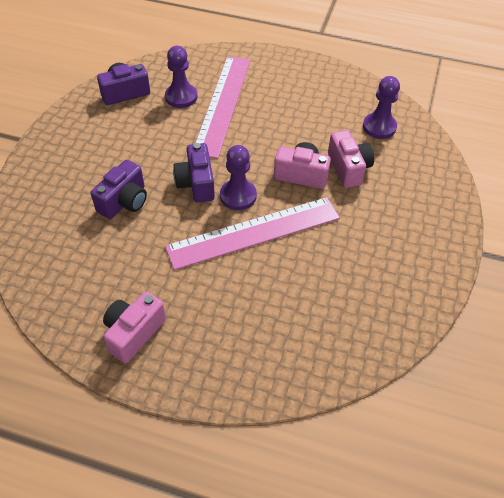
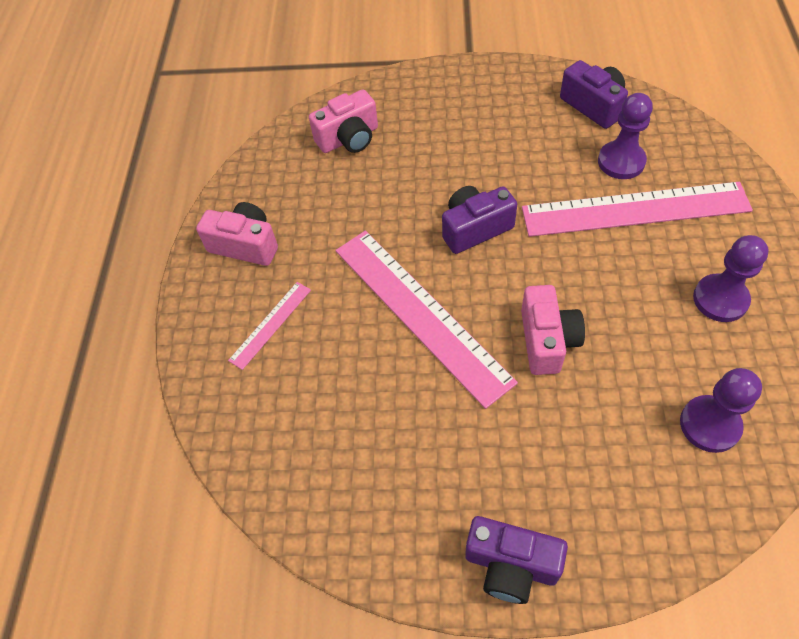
camera: 80 degrees right, 5 degrees up
(124, 201) = (416, 172): purple camera -> purple camera (511, 565)
(224, 328) = (271, 324): none -> pink ruler
(238, 196) = (474, 278): purple pawn -> purple pawn (720, 299)
(348, 168) = (591, 399): pink camera -> pink camera (349, 138)

